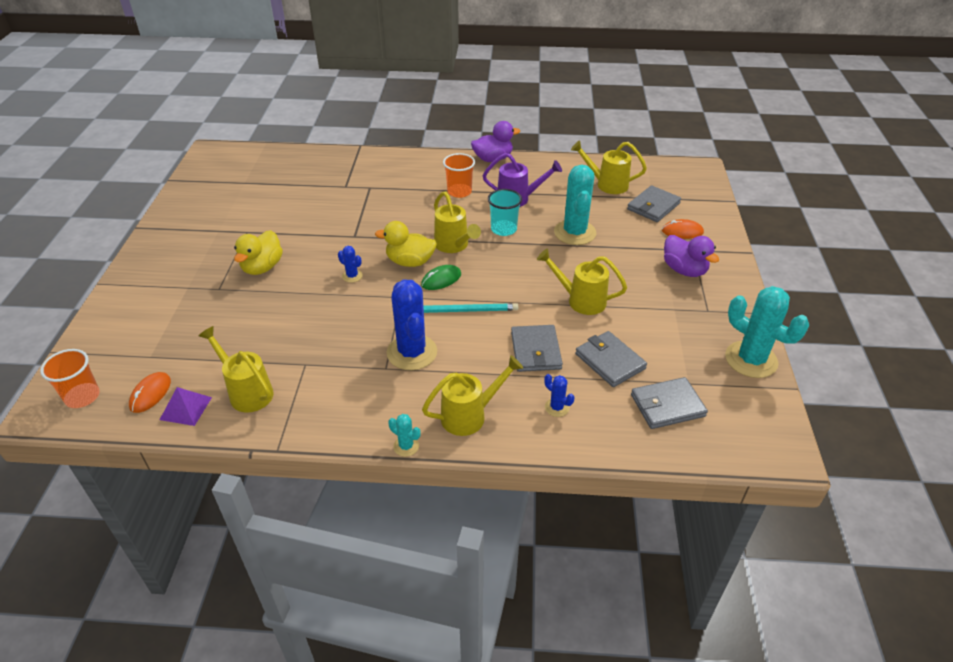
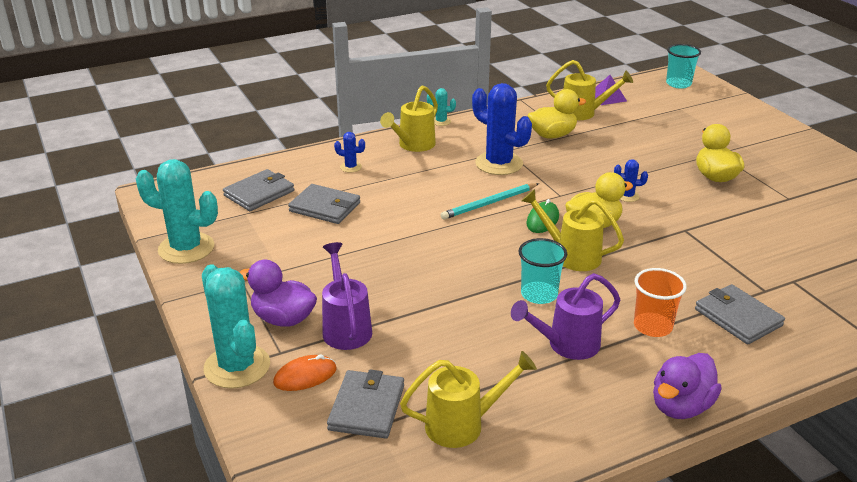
camera: 150 degrees right, 10 degrees down
(82, 397) = (678, 84): orange cup -> turquoise cup
(150, 394) = (641, 96): orange mouse -> none
(320, 370) = (552, 135): none -> yellow duck
(535, 351) = (397, 195): grey wallet -> grey wallet (738, 317)
(575, 233) = (449, 321): turquoise cactus -> turquoise cactus (237, 366)
(581, 300) = (385, 247): yellow watering can -> none
(644, 250) = (345, 328): none -> purple watering can

